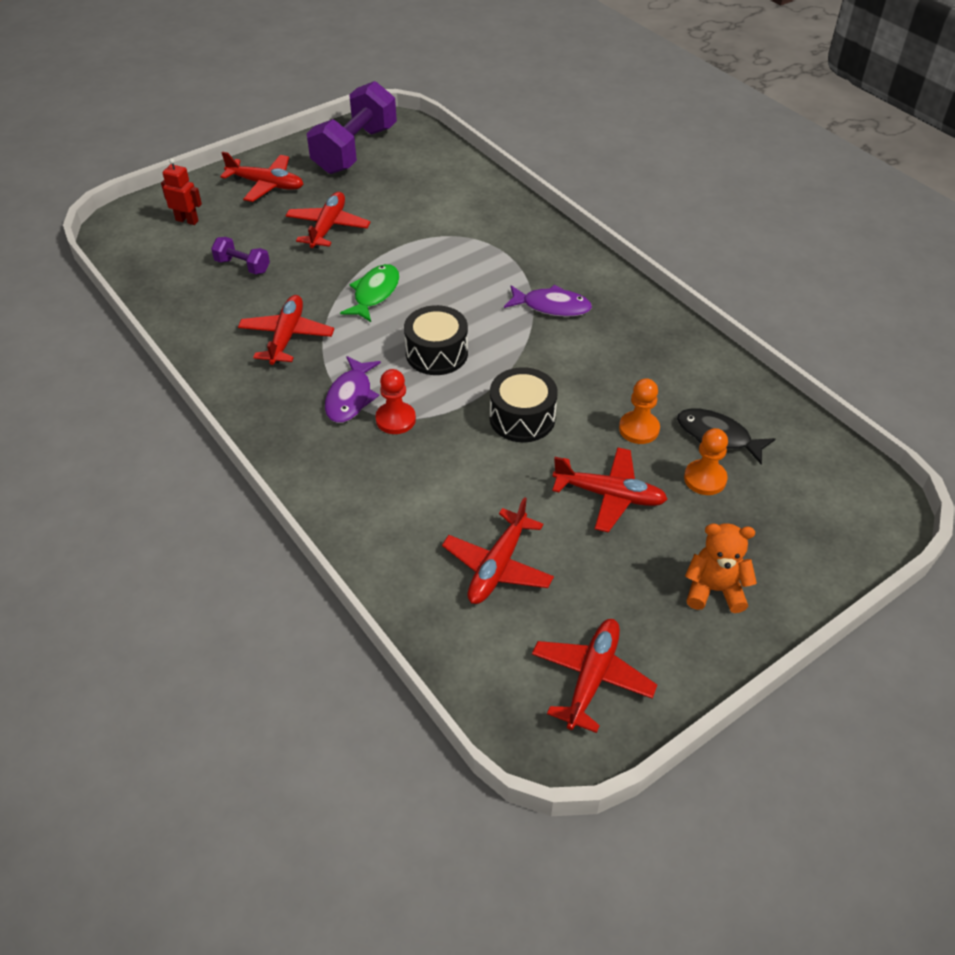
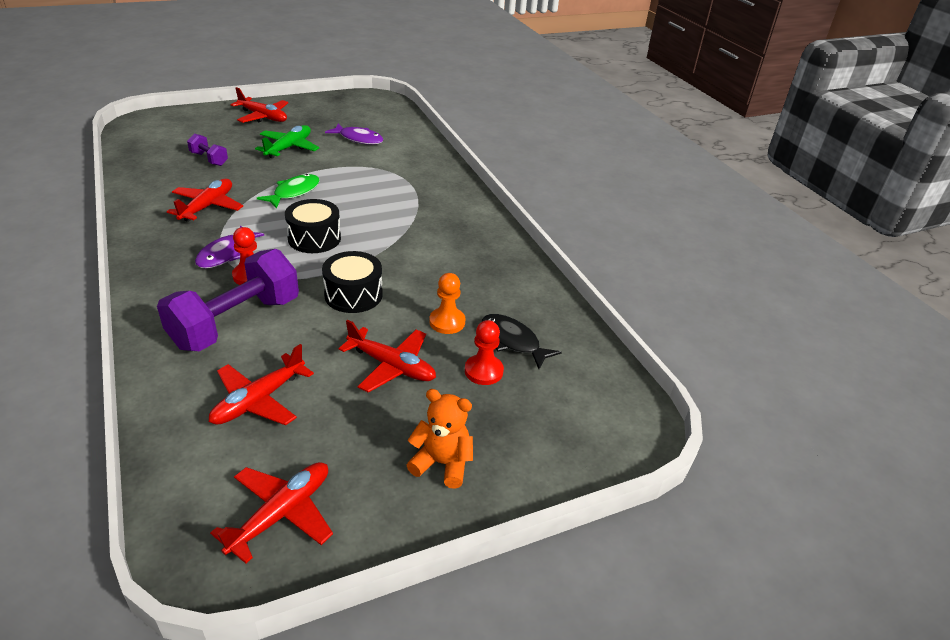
camera: 10 degrees right, 10 degrees down
(187, 220) = (191, 127): red robot -> none
(328, 227) = (289, 148): red plane -> green plane
(355, 150) = (341, 108): purple dumbbell -> purple dumbbell (236, 322)
(552, 306) = (426, 225): purple fish -> purple fish (358, 139)
(705, 479) = (483, 371): orange pawn -> red pawn

